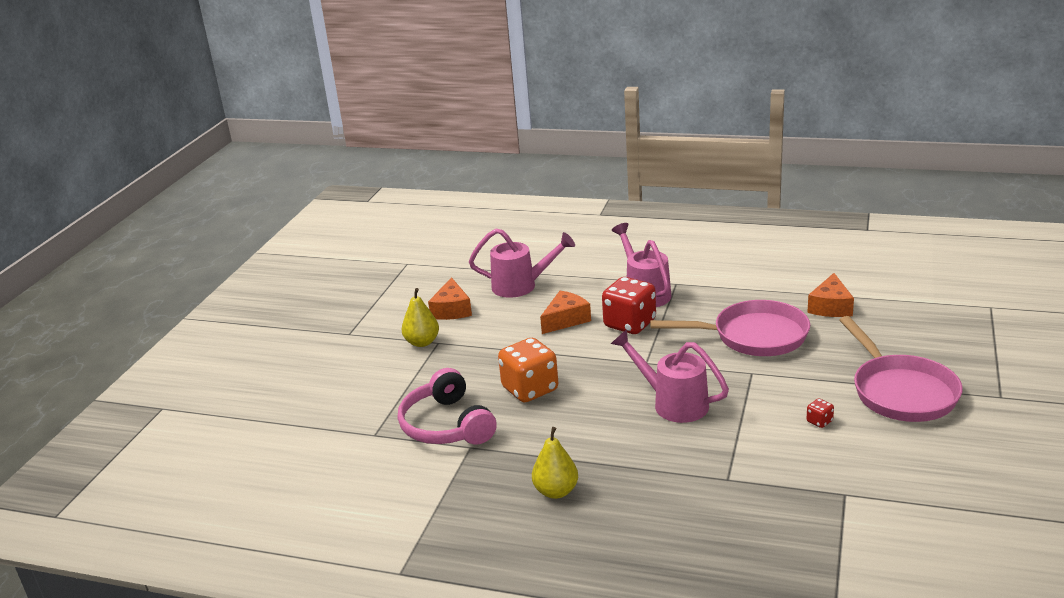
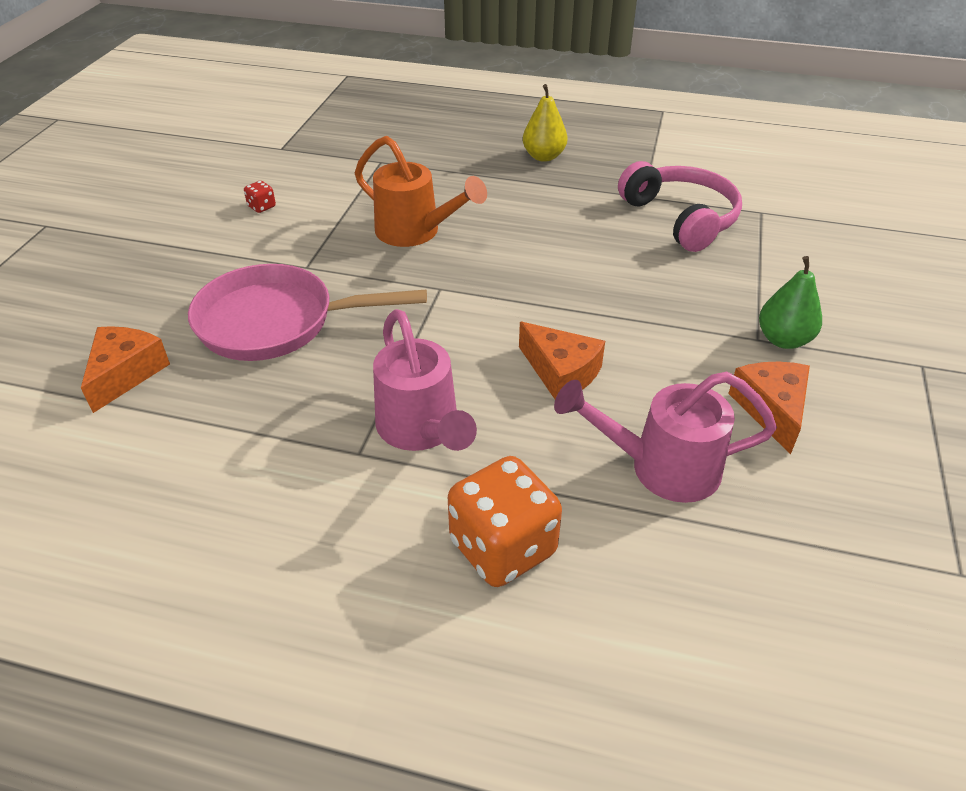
camera: 175 degrees right, 15 degrees up
(422, 342) = (783, 339): yellow pear -> green pear
(530, 389) = (592, 256): orange dice -> orange dice (503, 547)
(566, 320) = (561, 372): orange cheese -> orange cheese turned 90 degrees counterclockwise
(630, 324) = (456, 357): red dice -> none
(673, 403) = (415, 232): pink watering can -> orange watering can
(901, 392) = (147, 234): pink pan -> none

